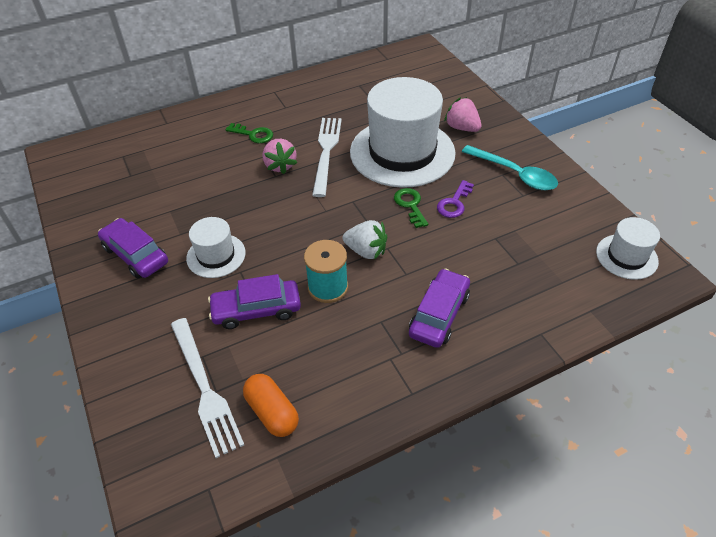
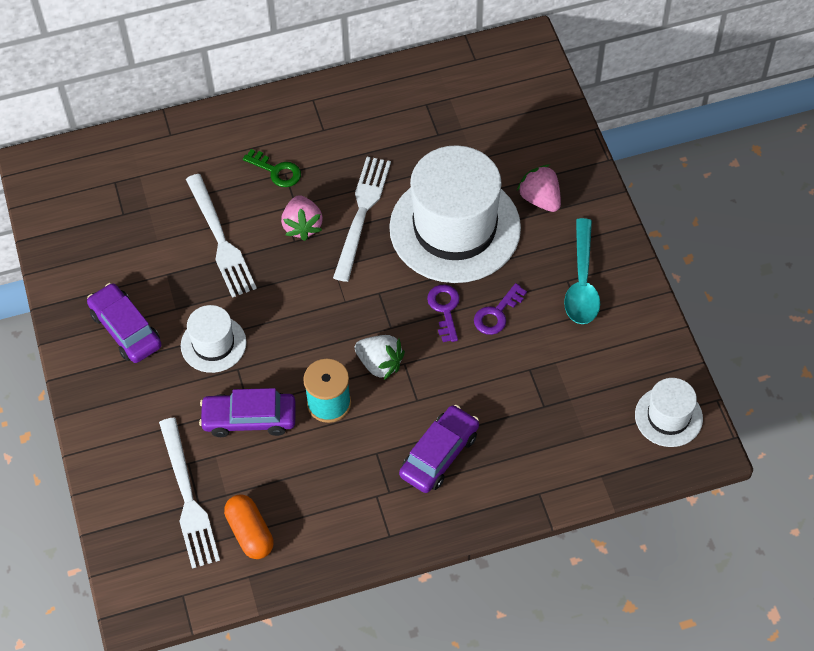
camera: 10 degrees right, 10 degrees up
(213, 182) = (220, 239): none -> white fork
(410, 205) = (445, 309): green key -> purple key
(514, 174) = (582, 282): turquoise spoon -> turquoise spoon turned 45 degrees clockwise

